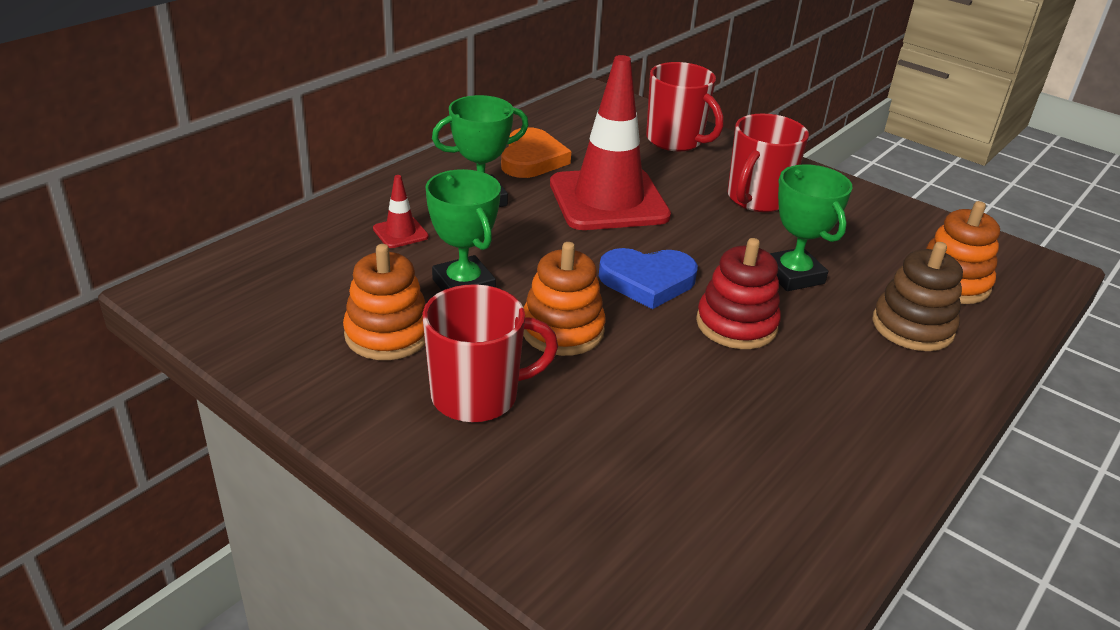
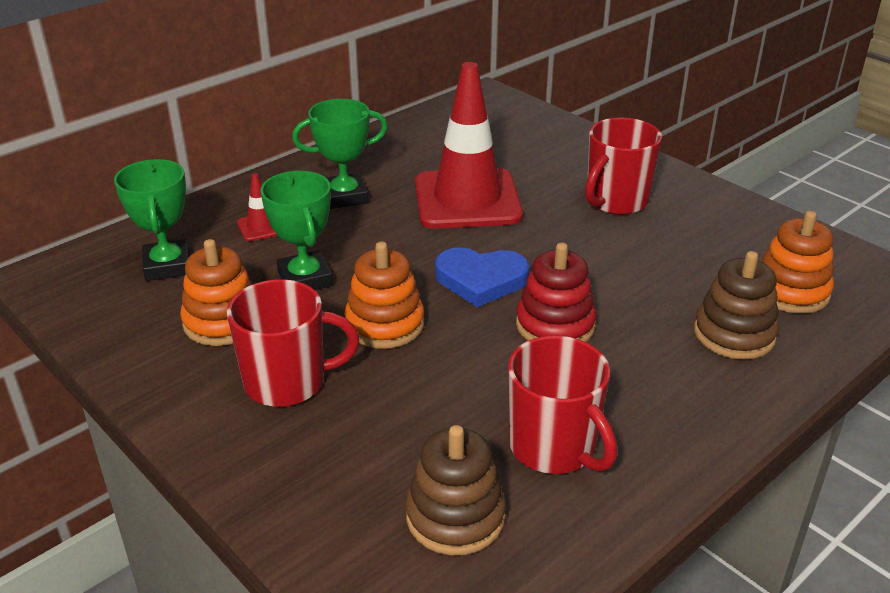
camera: 10 degrees right, 0 degrees up
(532, 159) = (405, 158): orange heart -> none
(676, 141) = (552, 141): red mug -> red mug (554, 448)
(697, 528) = (455, 516): none -> brown stacking toy
(793, 275) = (628, 279): green trophy -> green trophy (167, 266)

